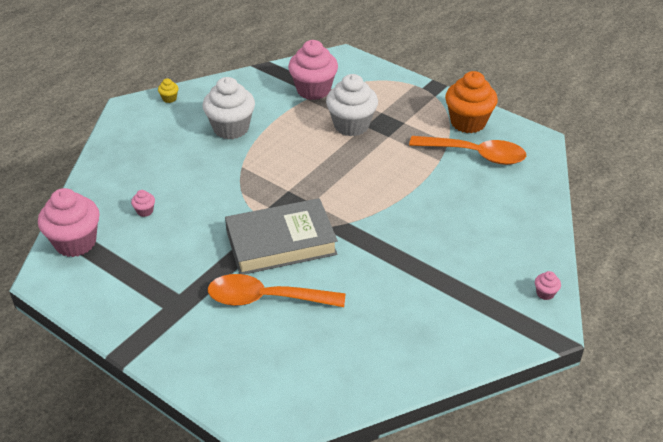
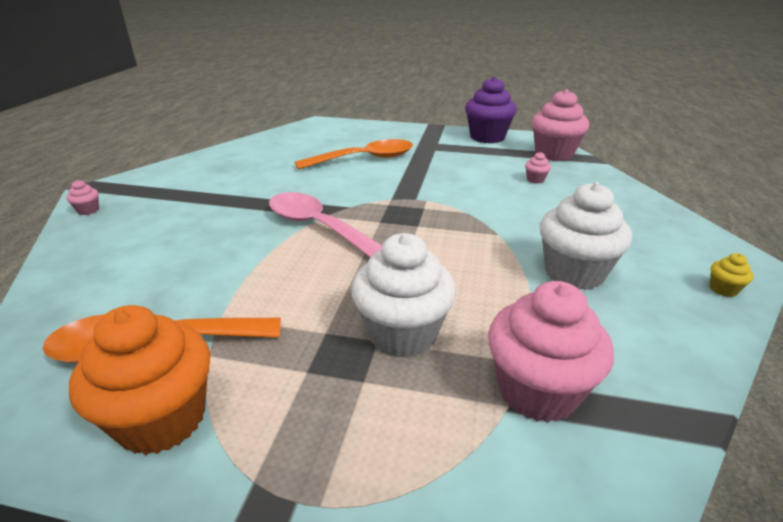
camera: 155 degrees right, 10 degrees down
(97, 300) = (487, 137): none -> purple cupcake
(281, 242) = (384, 188): grey book -> none
(360, 212) = (317, 227): none -> pink spoon

